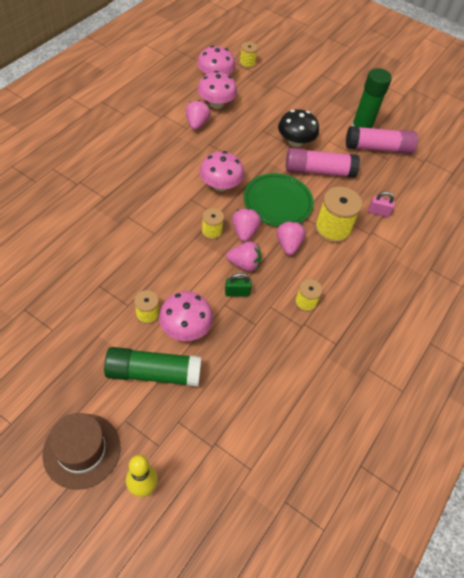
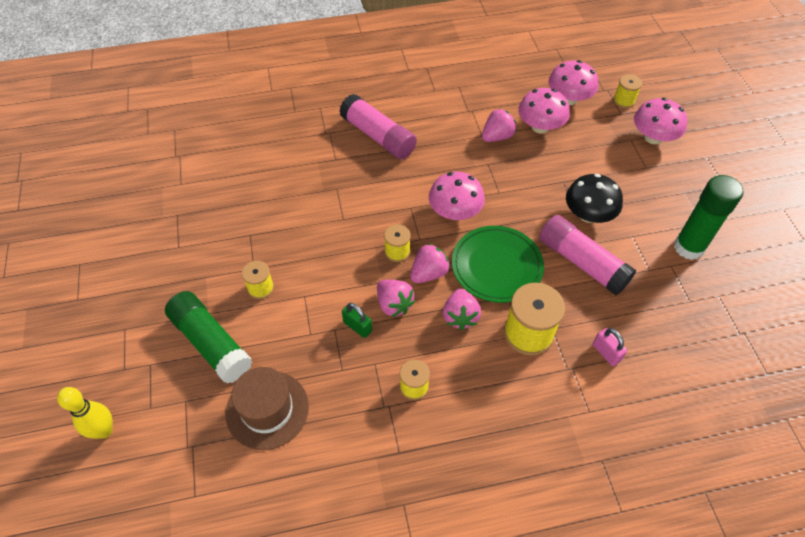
camera: 50 degrees right, 0 degrees up
(82, 450) = (97, 362): brown hat -> brown hat (267, 409)
(185, 328) = (278, 324): pink mushroom -> pink mushroom (653, 137)
(288, 245) = (460, 316): pink strawberry -> pink strawberry turned 135 degrees clockwise
(378, 148) = (690, 281): pink glue stick -> pink glue stick (378, 136)

